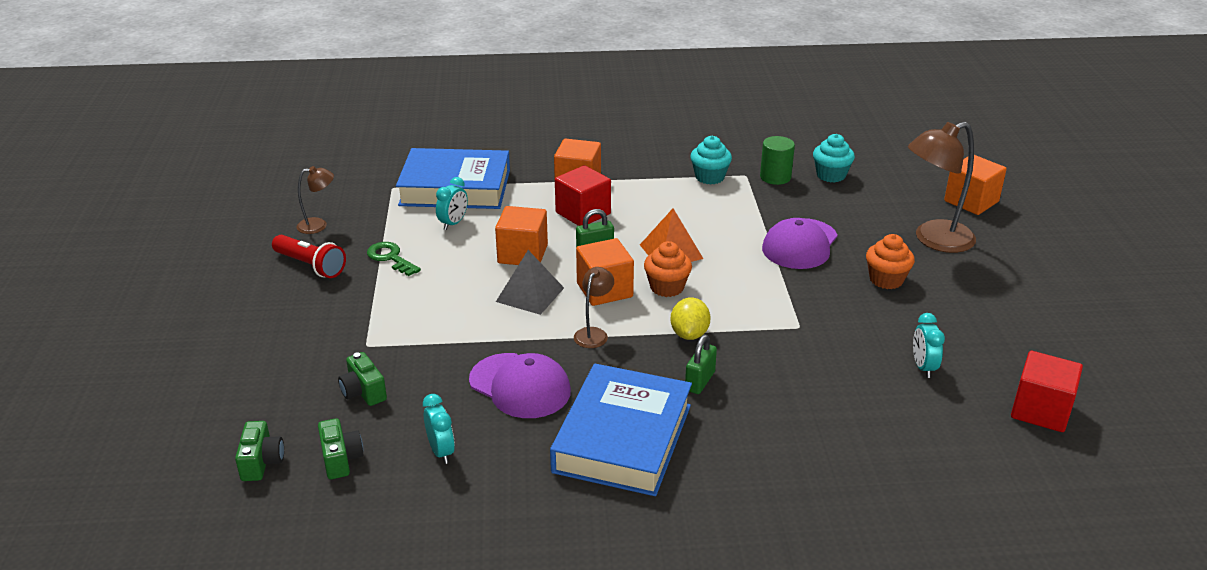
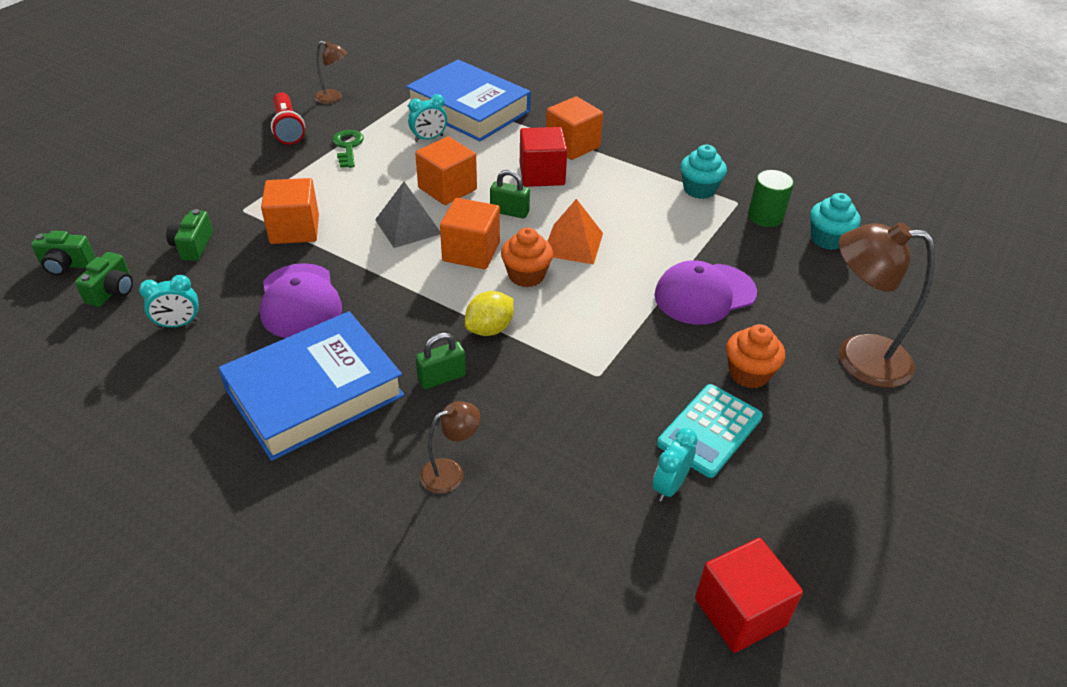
camera: 35 degrees right, 10 degrees up
(261, 462) = (66, 265): green camera -> green camera turned 60 degrees clockwise
(441, 451) = (178, 324): turquoise clock -> turquoise clock turned 60 degrees clockwise
(594, 333) = (413, 286): brown lamp -> brown lamp (450, 472)
(905, 324) = (709, 430): none -> turquoise calculator
(971, 201) = (959, 336): orange cube -> orange cube (294, 229)

